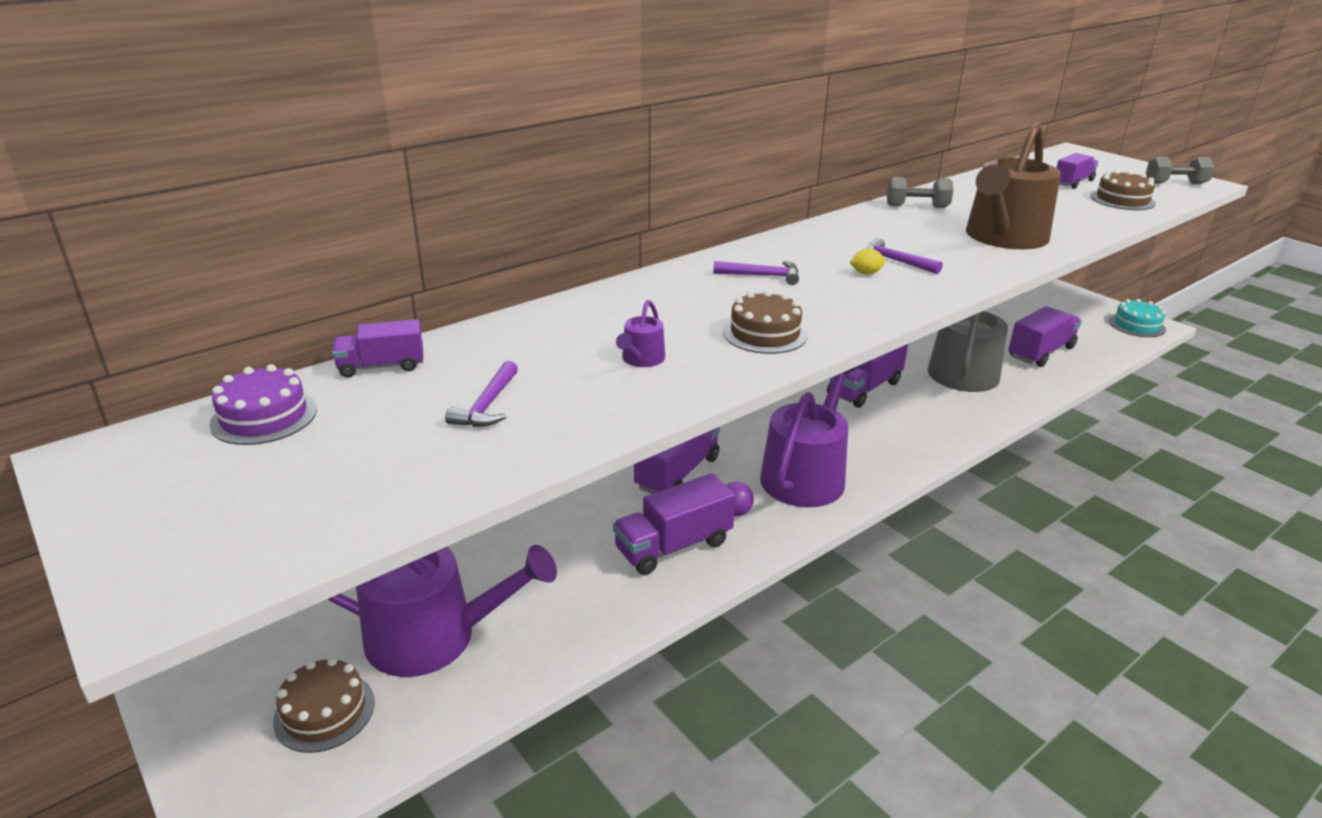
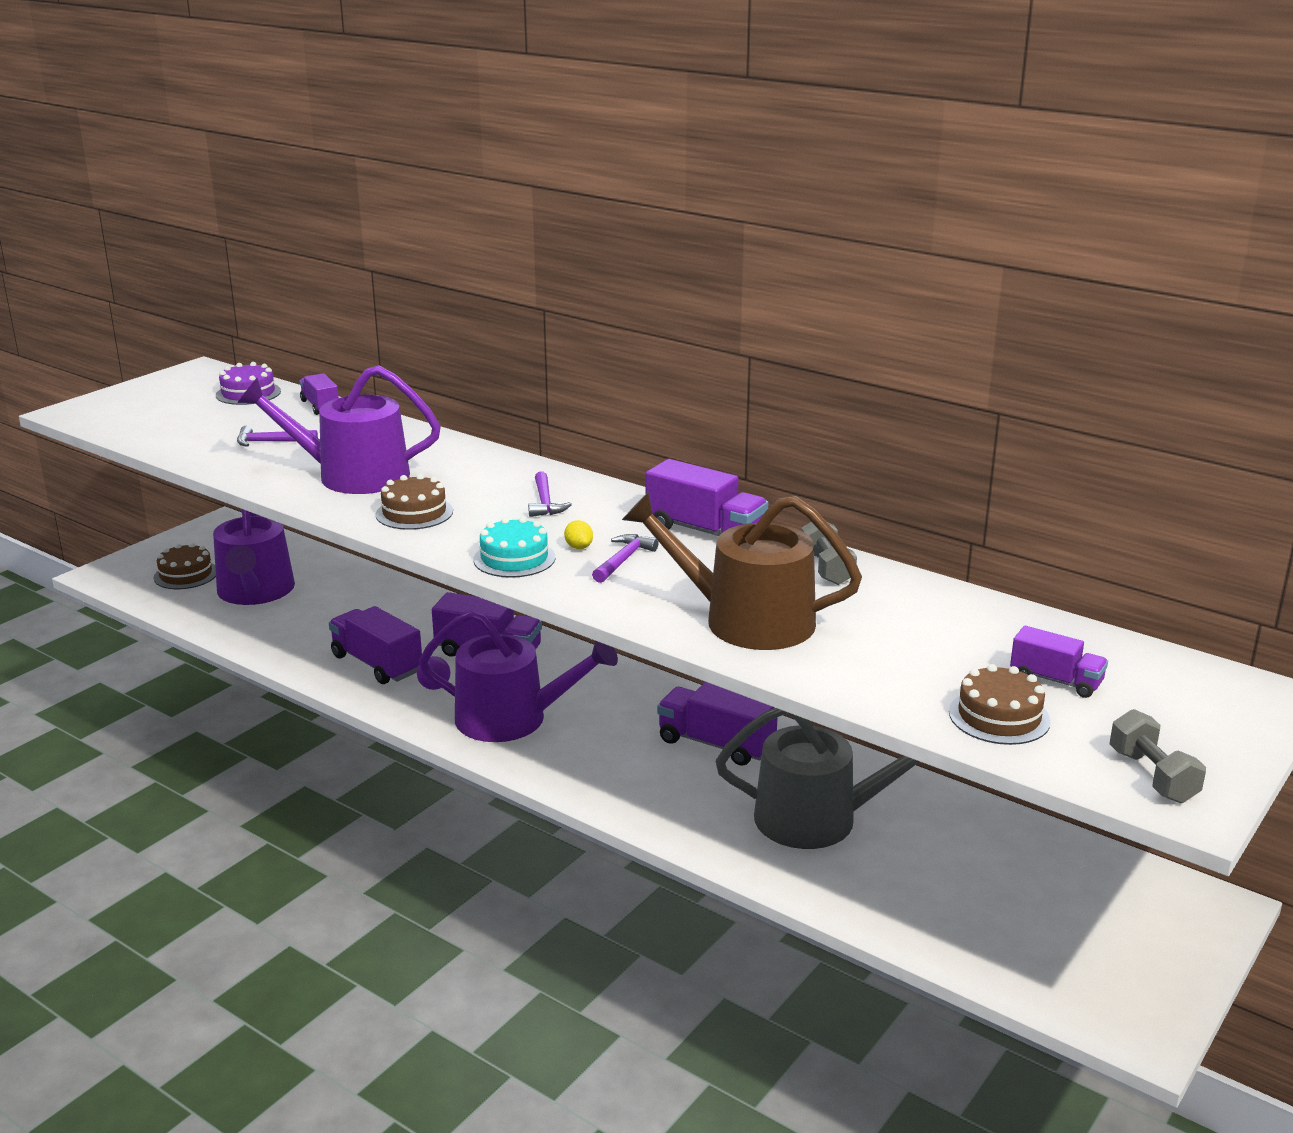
camera: 75 degrees right, 5 degrees down
(641, 359) = (352, 475): purple watering can -> purple watering can, size x2.47
(1041, 352) = (923, 891): purple truck -> purple truck (705, 531)
(1136, 325) = (1122, 1010): turquoise cake -> turquoise cake (514, 558)

